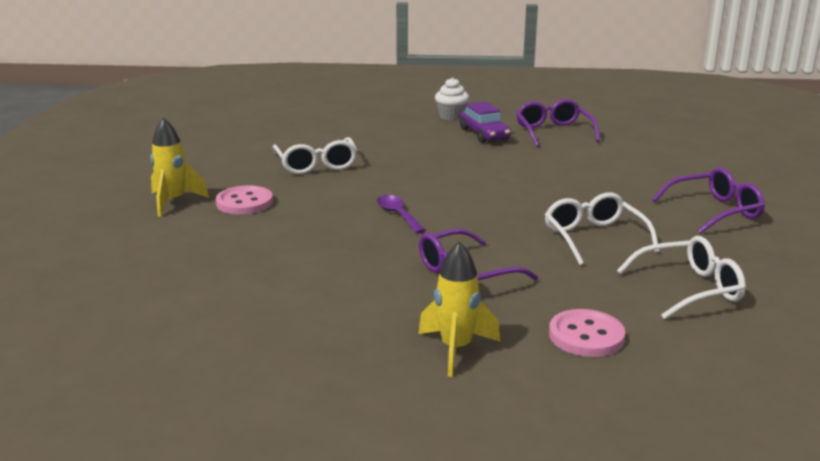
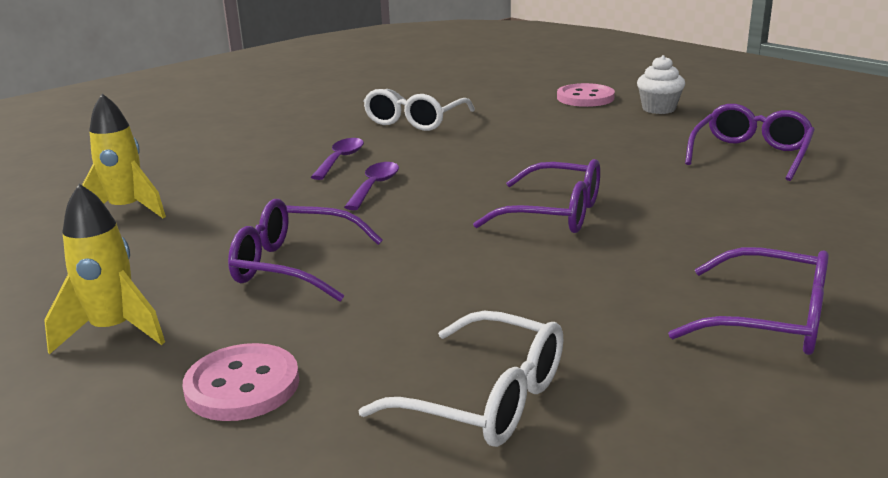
camera: 45 degrees right, 0 degrees up
(173, 202) = (241, 120): yellow rocket -> yellow rocket (127, 211)
(244, 202) = (285, 135): pink button -> pink button (585, 98)
(331, 206) = (340, 160): none -> purple spoon
(484, 134) = (654, 135): purple car -> none
(532, 195) = (555, 214): none -> purple glasses
(594, 238) = (515, 285): white glasses -> none

